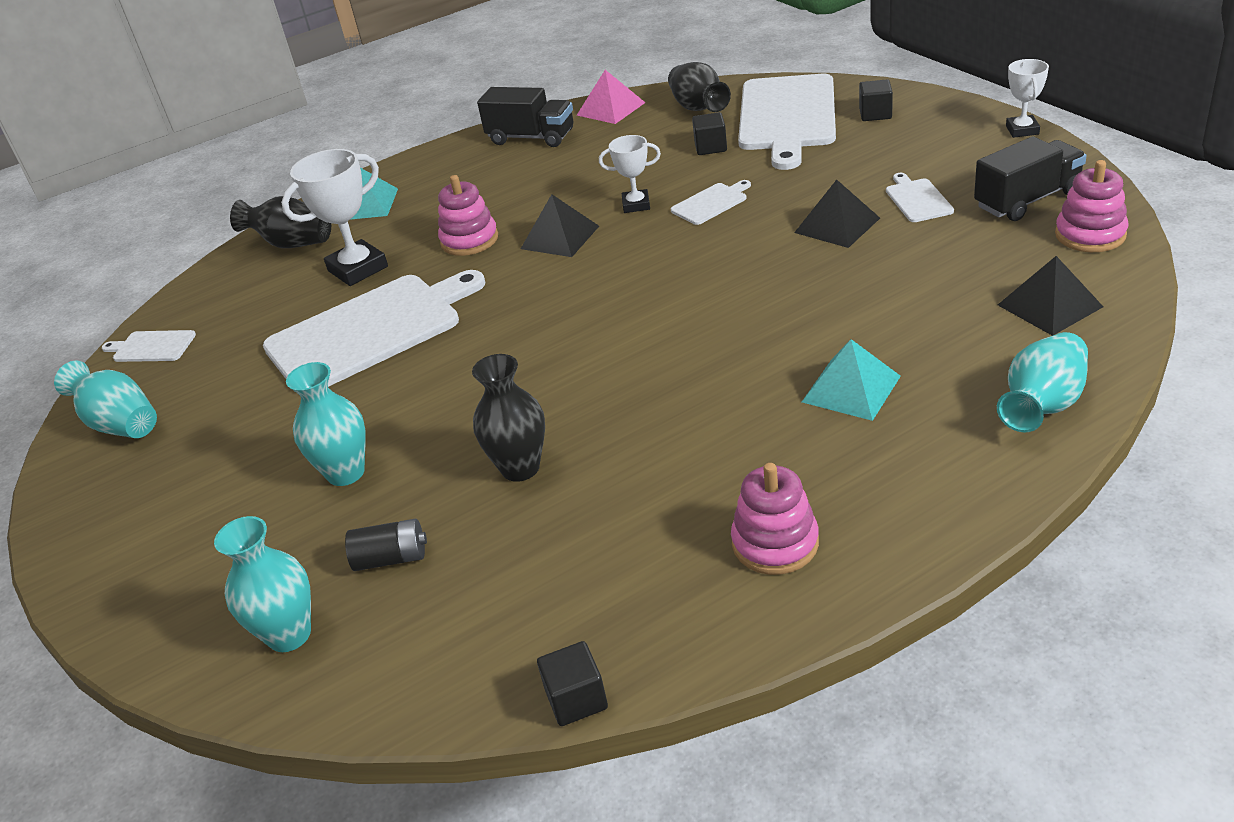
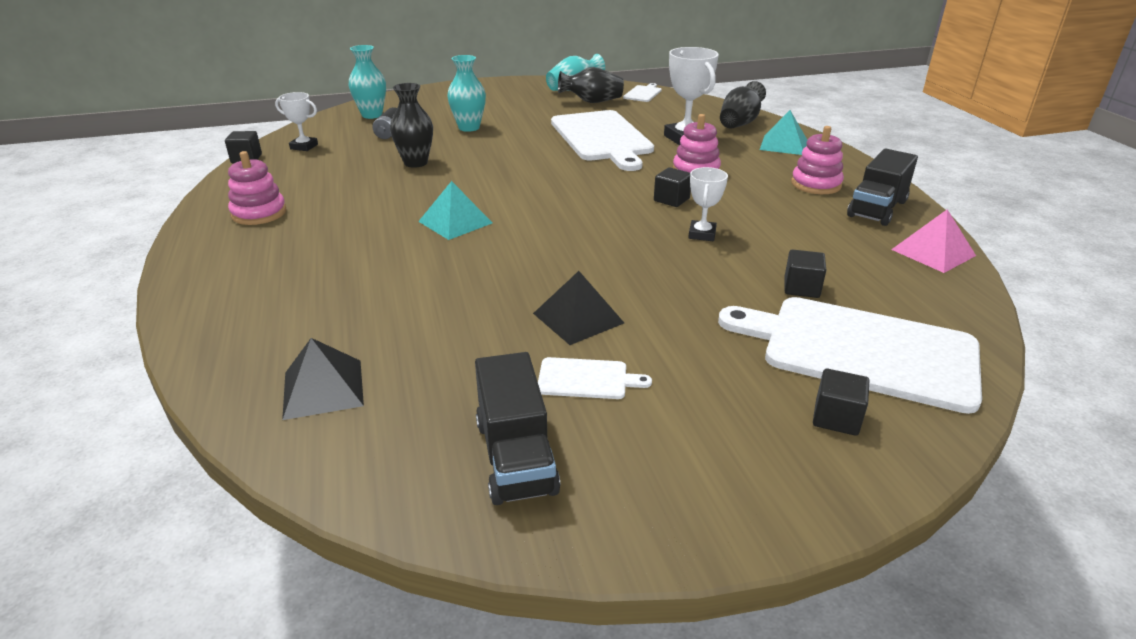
camera: 100 degrees right, 5 degrees down
(560, 237) = (671, 200): black pyramid -> black cube
(698, 108) = (913, 300): black vase -> black vase (592, 102)
(711, 203) = (677, 266): white cutting board -> none
(851, 388) = (348, 265): turquoise pyramid -> turquoise pyramid (455, 222)
(1022, 130) = (708, 537): white trophy -> white trophy (304, 147)
(1042, 405) = (222, 334): turquoise vase -> none
(1090, 235) = (400, 472): pink stacking toy -> pink stacking toy (816, 184)

